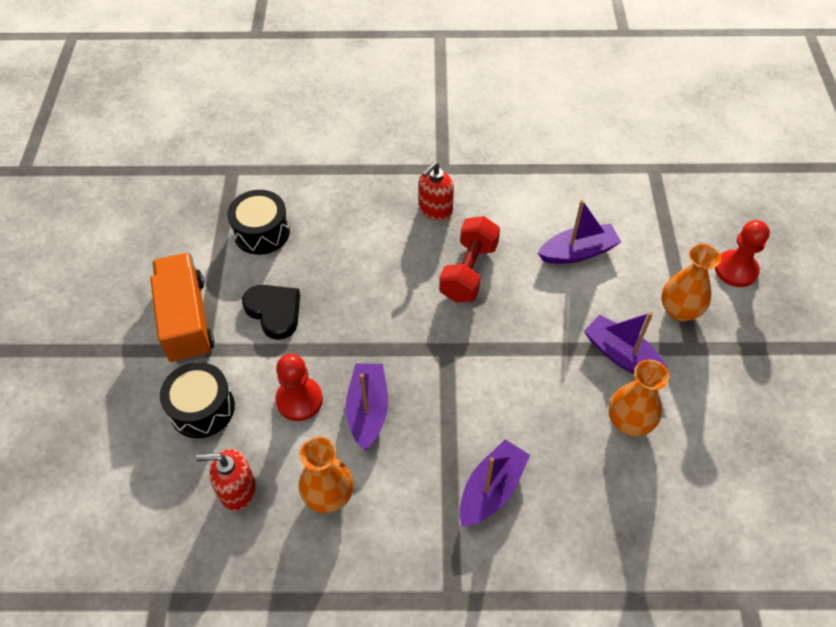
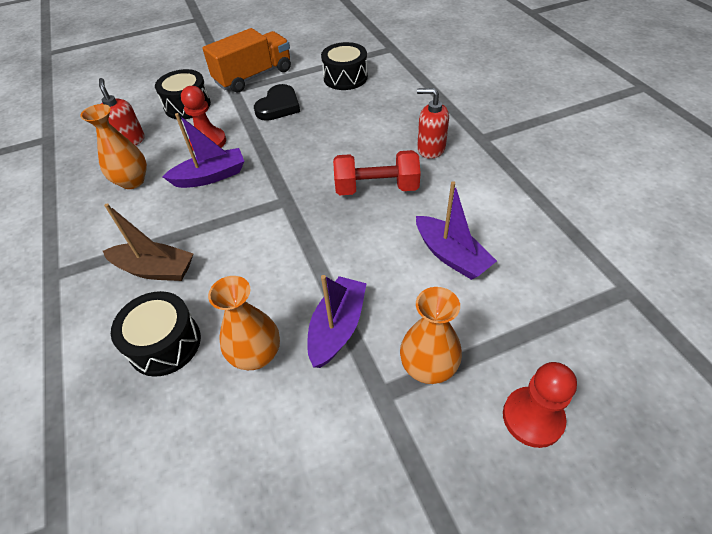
camera: 70 degrees right, 5 degrees down
(491, 489) = (155, 269): purple boat -> brown boat
(591, 494) = (165, 343): none -> black drum

